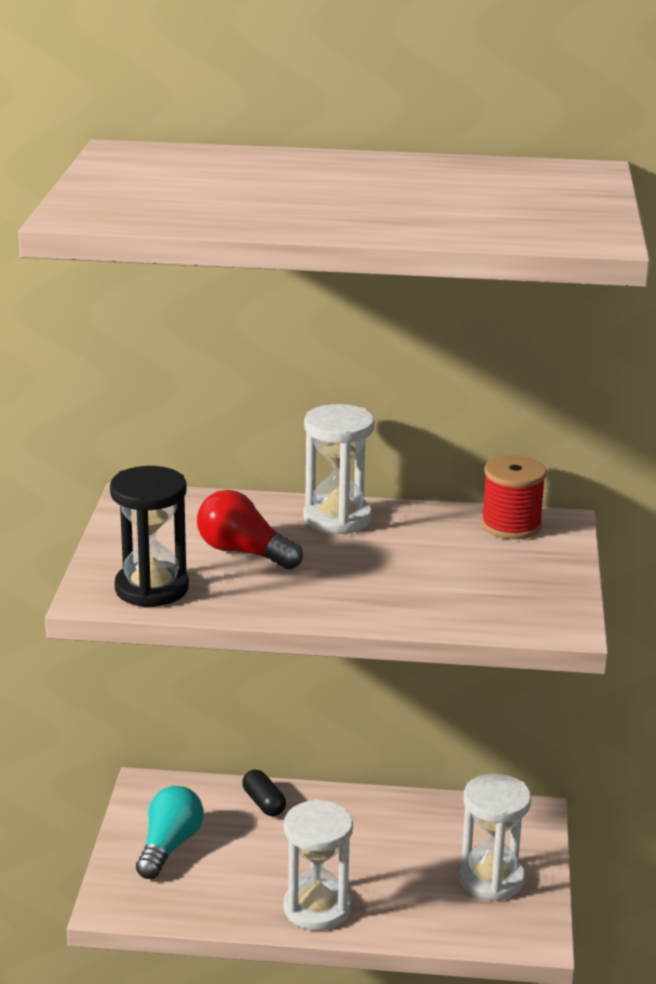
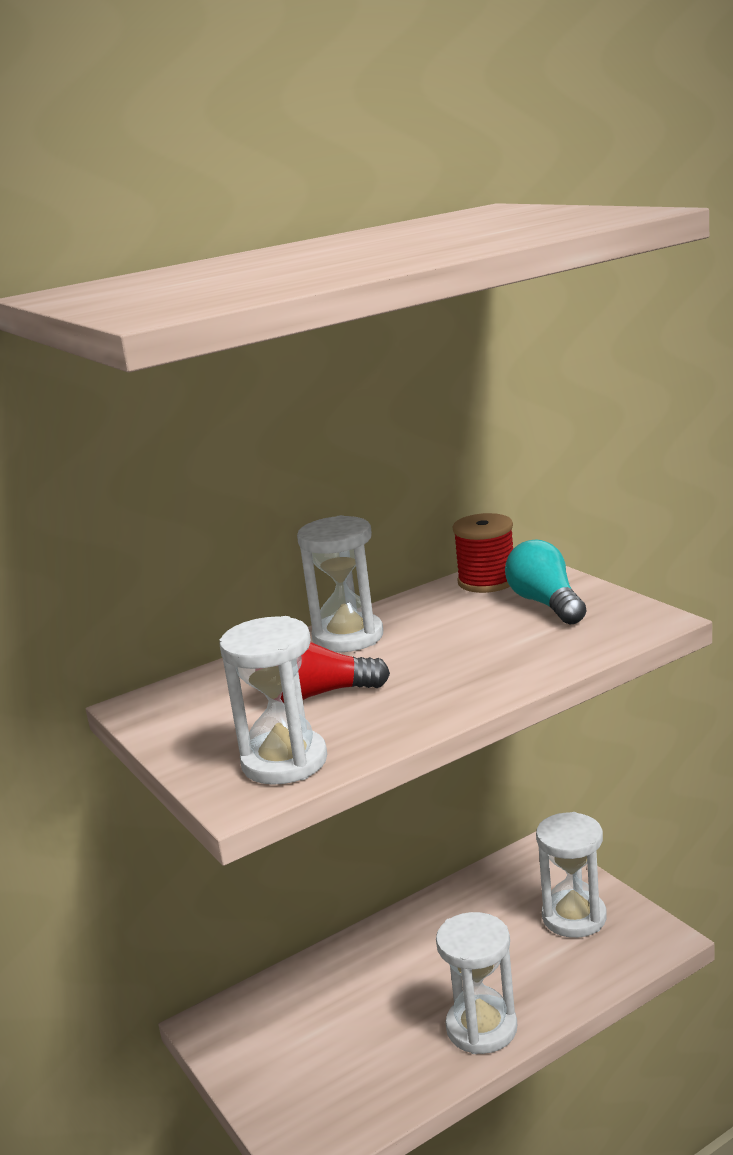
camera: 35 degrees left, 5 degrees down
(152, 588) = (284, 762): black hourglass -> white hourglass
(169, 846) = (291, 1062): turquoise light bulb -> turquoise light bulb (546, 604)
(264, 803) = (327, 973): black capsule -> none

